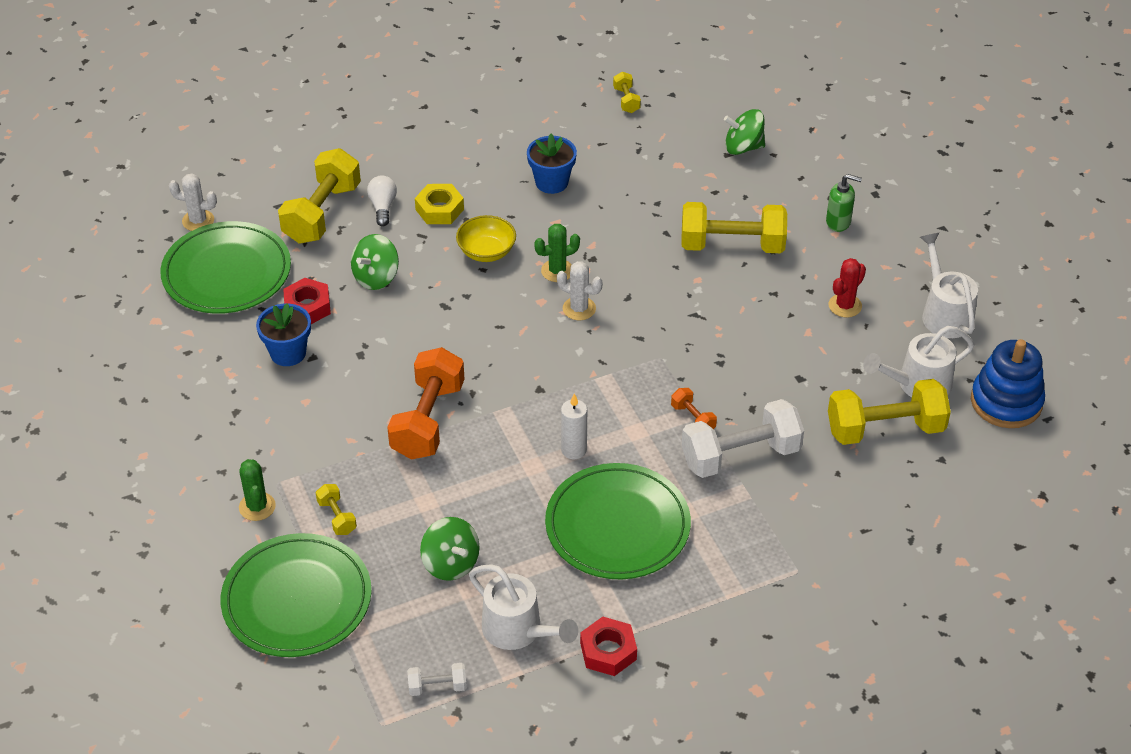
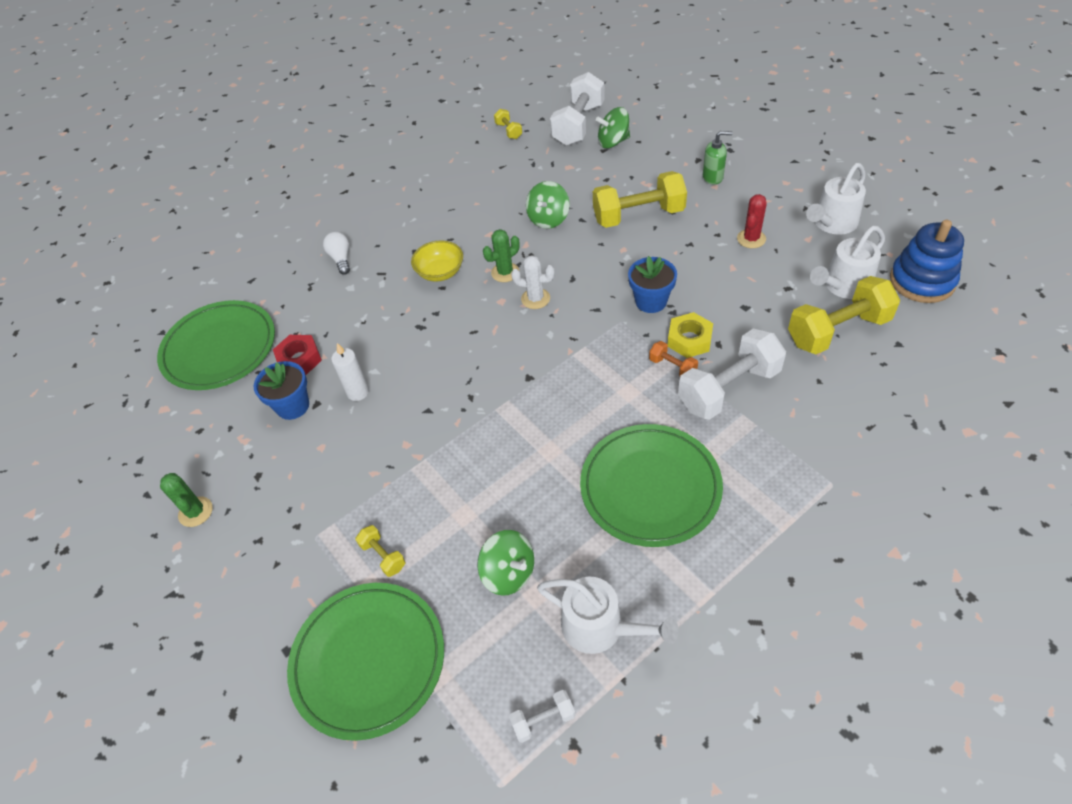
camera: 10 degrees left, 5 degrees up
(198, 221) = (184, 310): white cactus -> none
(257, 507) = (302, 568): green cactus -> green cactus (195, 512)
(322, 213) = (291, 277): yellow dumbbell -> none
(376, 277) = (352, 318): green spinning top -> green spinning top (548, 219)
(428, 420) = (439, 434): orange dumbbell -> none
(439, 209) = (389, 248): yellow nut -> yellow nut (689, 340)
(551, 182) = (474, 205): blue flower pot -> blue flower pot (651, 301)
(574, 450) = (580, 425): white candle -> white candle (358, 392)
(608, 651) = (697, 624): red nut -> none
(712, 114) = (578, 125): none -> white dumbbell
(944, 313) = (832, 224): white watering can -> white watering can turned 105 degrees counterclockwise

